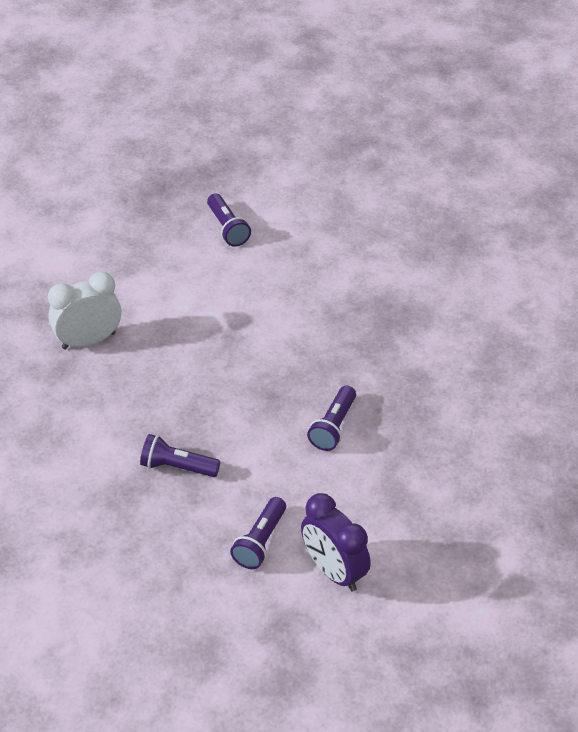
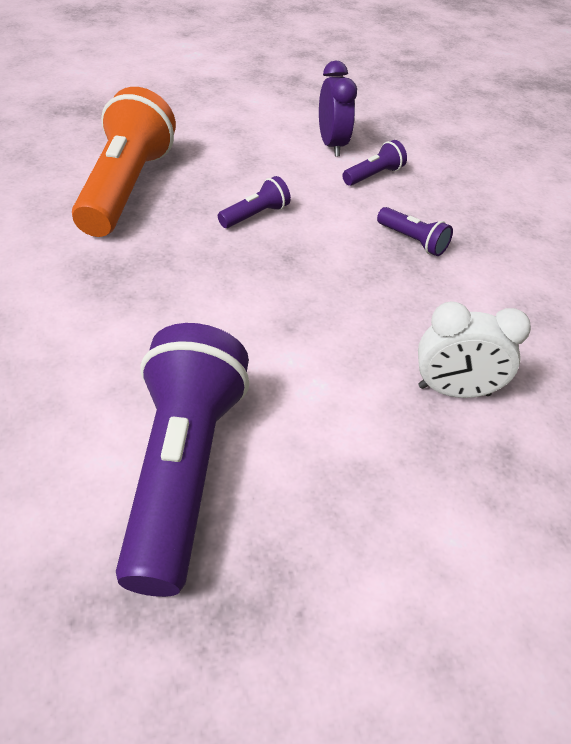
camera: 155 degrees left, 0 degrees up
(227, 228) = (183, 469): purple flashlight -> purple flashlight, size x2.30
(468, 401) = (127, 188): none -> orange flashlight

